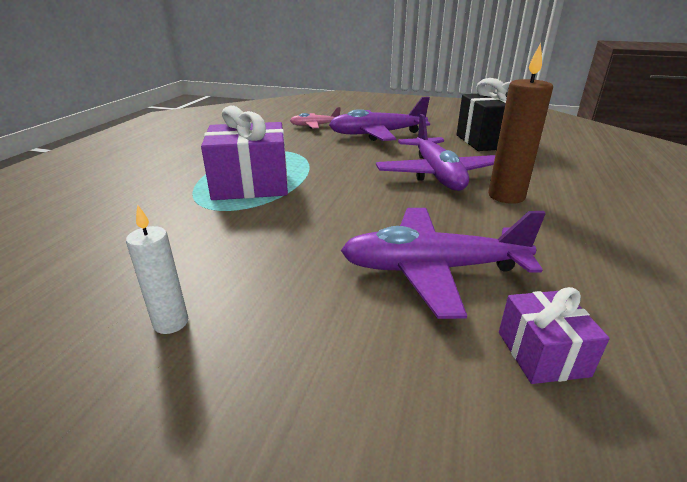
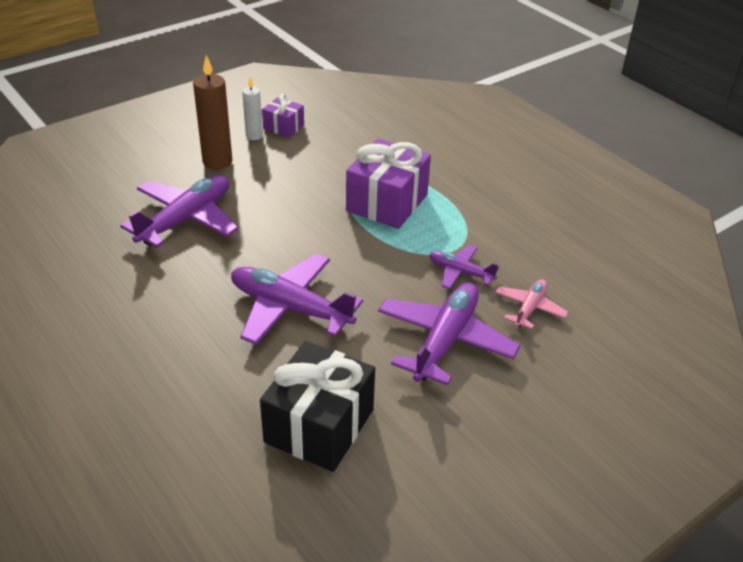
camera: 125 degrees right, 10 degrees up
(308, 144) = (460, 272): none -> purple plane
(506, 196) = (206, 316): brown candle -> brown candle (217, 162)
(542, 353) = (101, 212): purple gift -> purple gift (283, 127)

